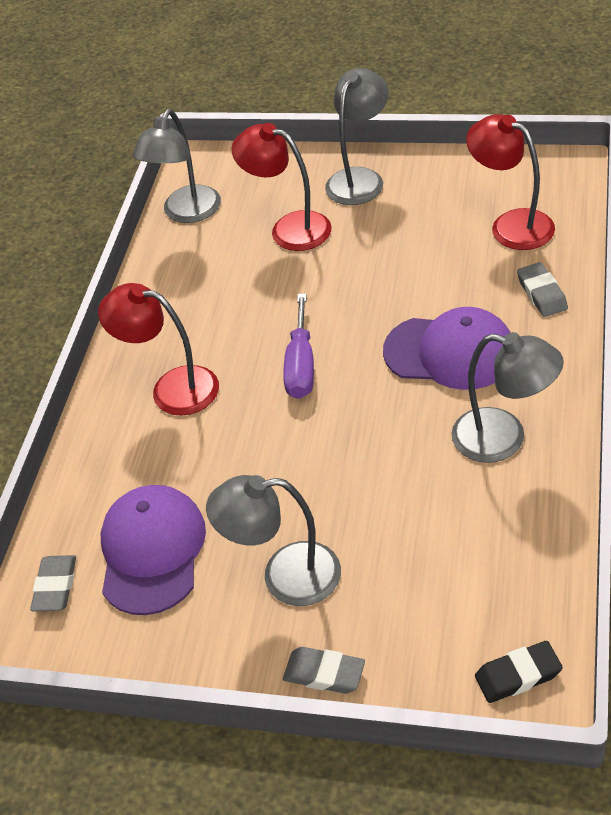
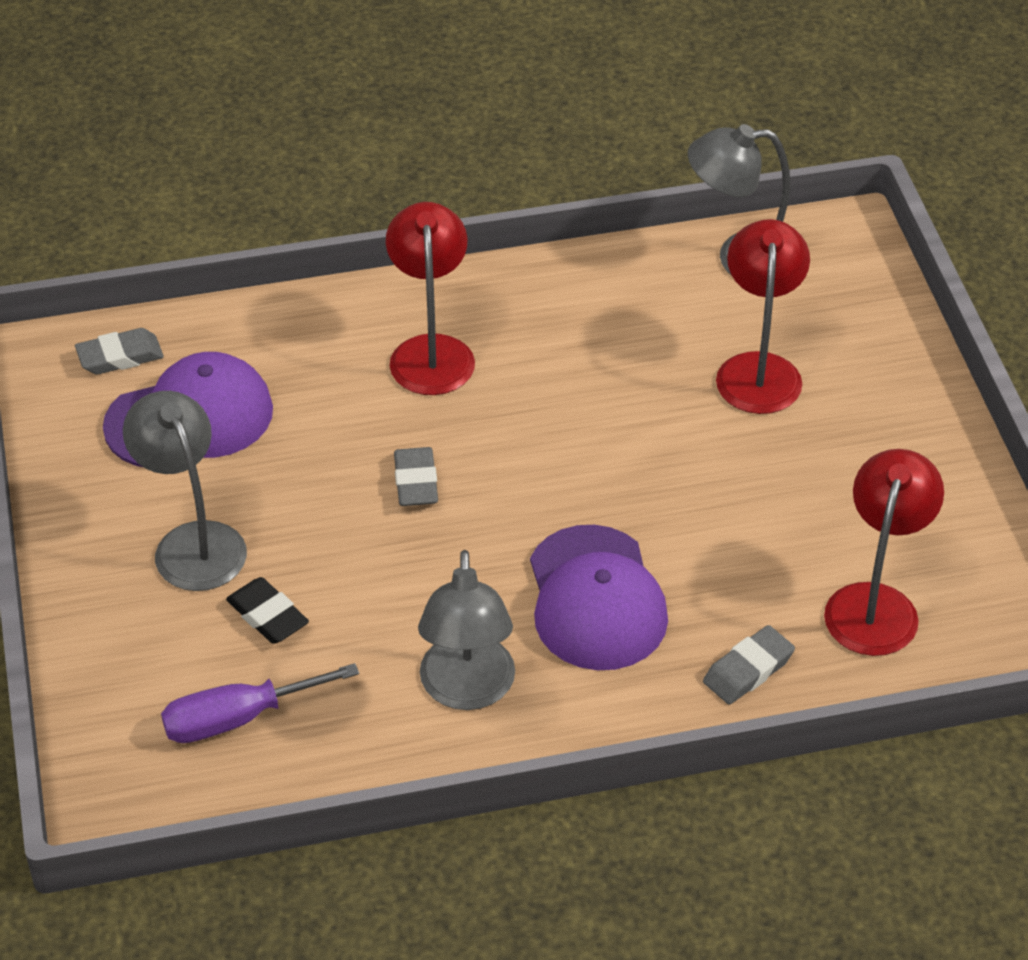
camera: 60 degrees right, 0 degrees up
(301, 365) = (514, 458): purple screwdriver -> purple screwdriver (237, 718)
(324, 674) = (77, 614): grey eraser -> grey eraser (416, 482)
(360, 179) = (895, 412): grey lamp -> none
(518, 675) = (123, 785): black eraser -> black eraser (267, 616)

